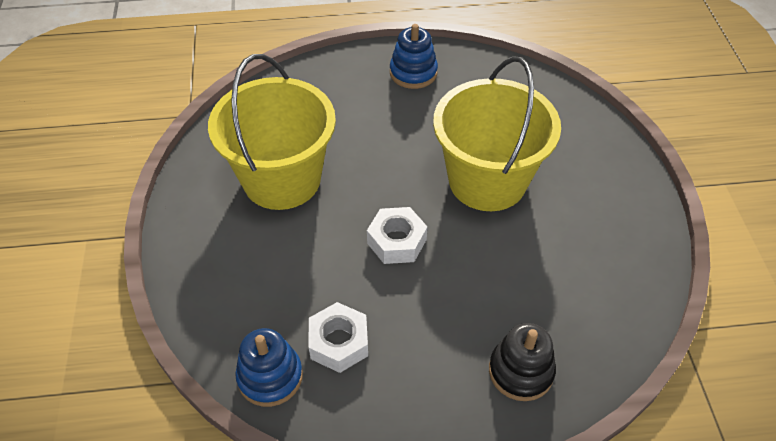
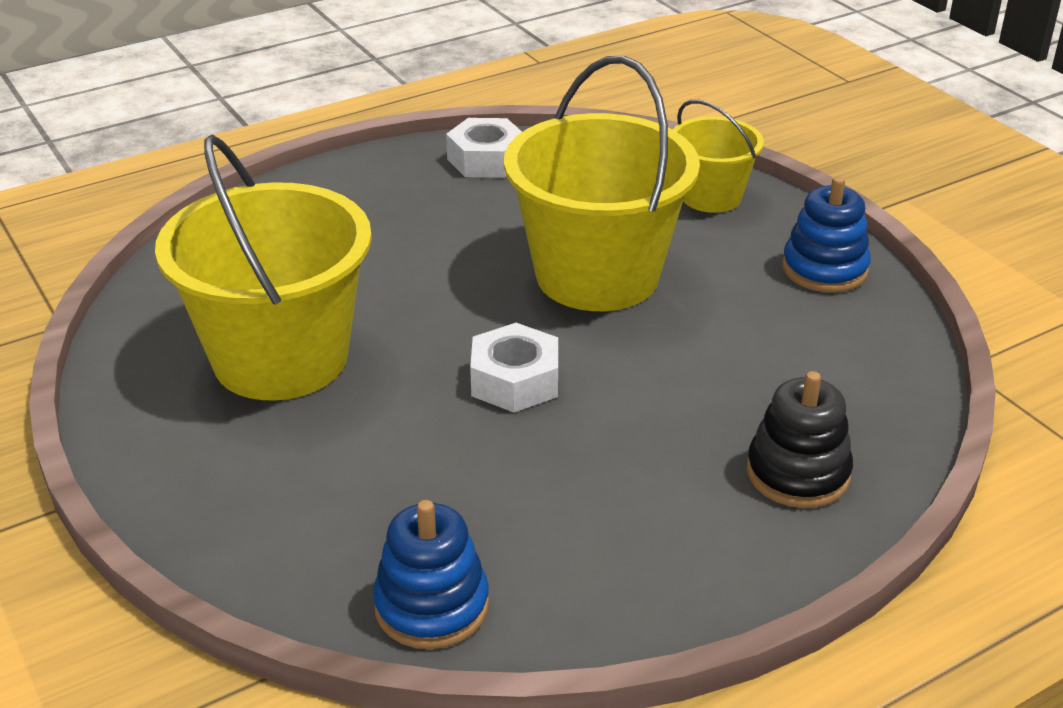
camera: 25 degrees left, 15 degrees down
(339, 342) = (512, 527): white nut -> white nut (486, 160)
(413, 73) = (401, 182): blue stacking toy -> blue stacking toy (824, 269)
(593, 142) = (711, 196): none -> yellow bucket

